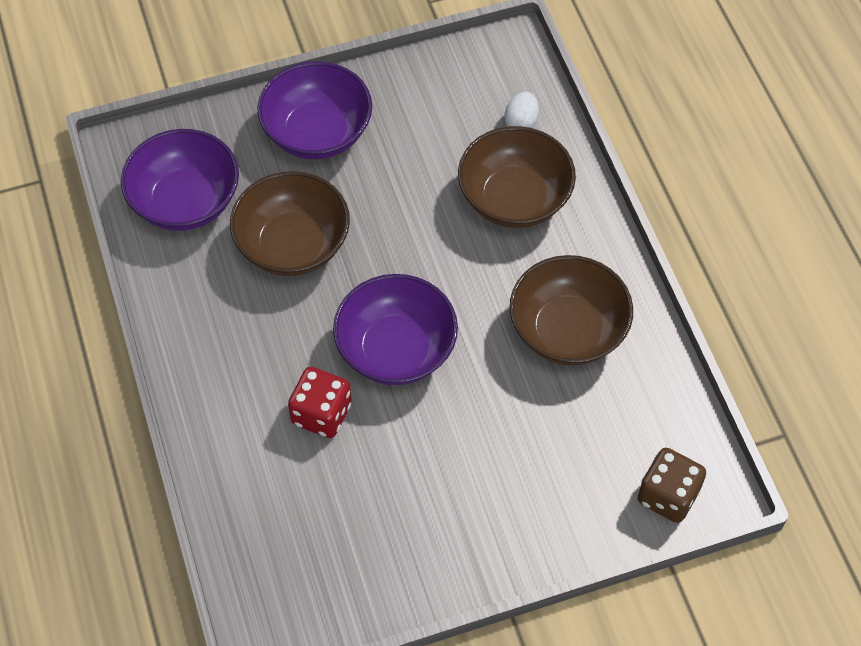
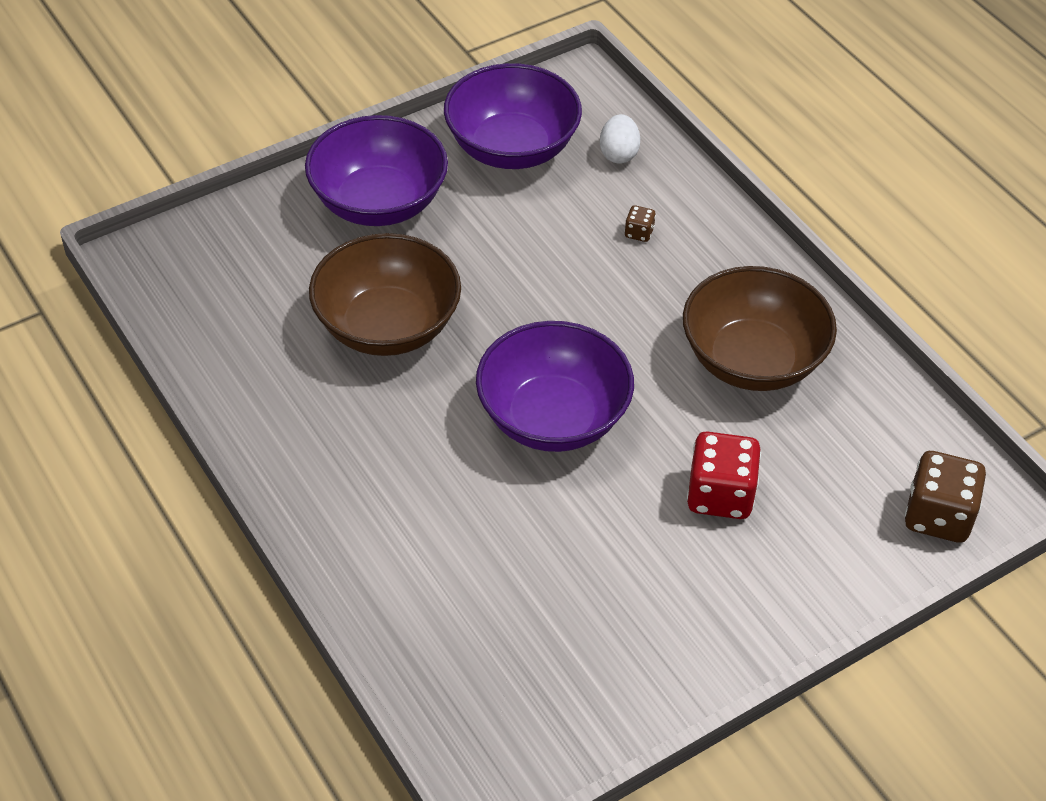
camera: 15 degrees left, 10 degrees down
(186, 201) = (237, 302): purple bowl -> purple bowl (512, 148)
(321, 414) = (484, 506): red dice -> red dice (720, 495)
(514, 199) = (639, 233): brown bowl -> brown dice

